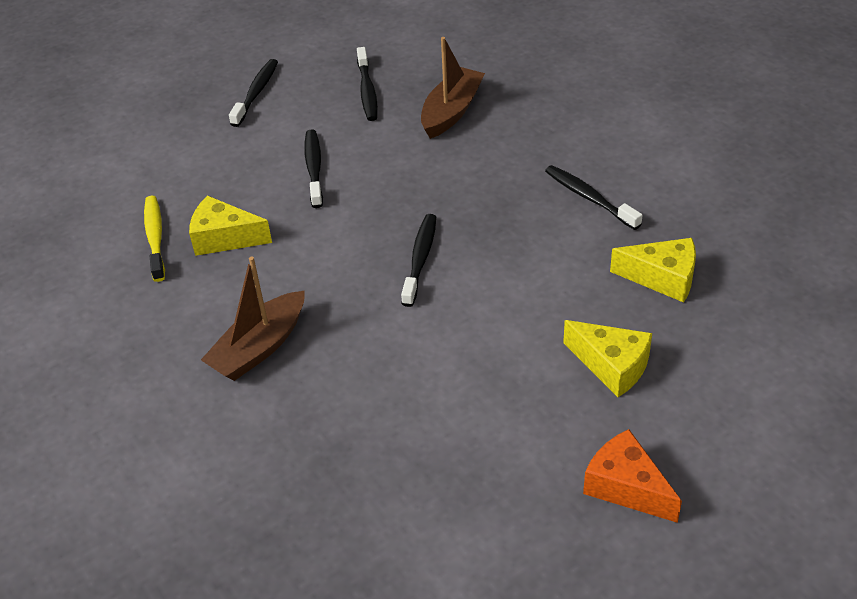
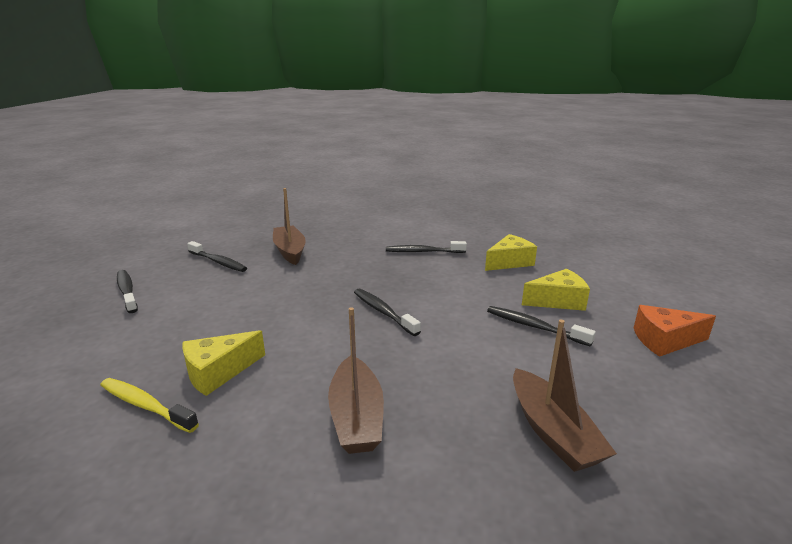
camera: 50 degrees left, 20 degrees down
(314, 168) = (236, 306): black toothbrush -> black toothbrush (534, 327)
(364, 468) = (553, 432): none -> brown boat

